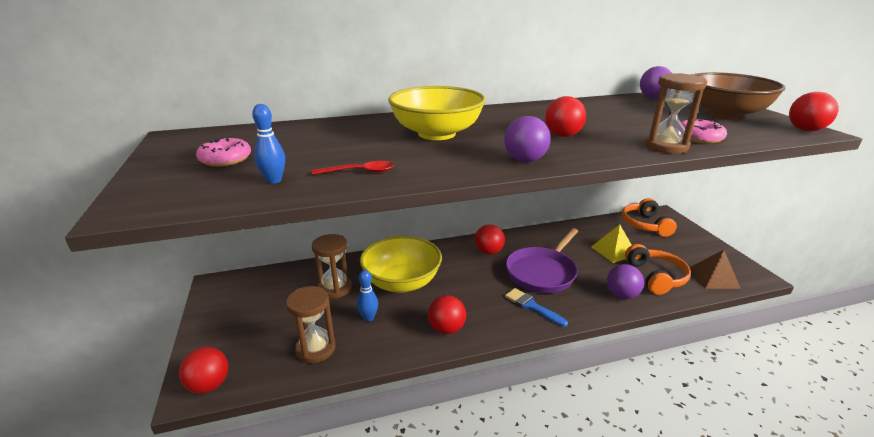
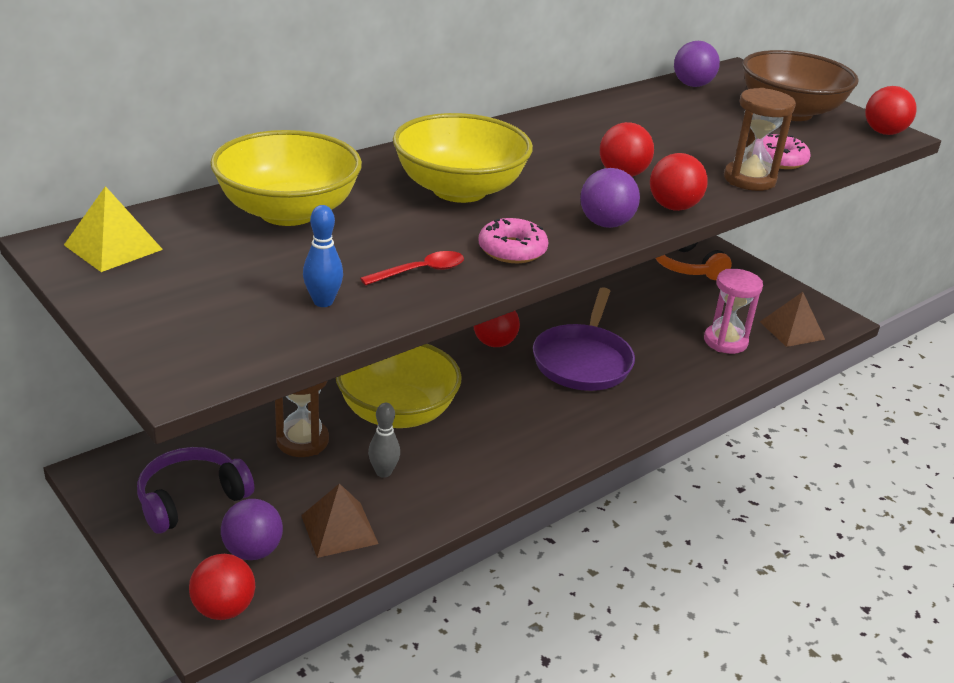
camera: 25 degrees left, 5 degrees up
(225, 159) = (208, 276): pink donut -> pink donut (512, 250)
(248, 310) = (191, 499): none -> purple headphones
(315, 349) = (339, 529): brown hourglass -> brown pyramid
(316, 134) = (288, 212): none -> yellow bowl
(368, 318) = (383, 472): blue bowling pin -> grey bowling pin
(446, 329) = (499, 464): red ball -> red ball (673, 207)
(532, 306) = (593, 412): blue brush -> none
(613, 251) = (661, 312): yellow pyramid -> yellow pyramid (113, 247)
(621, 295) = (694, 374): purple ball -> purple ball (253, 551)
(655, 277) = (725, 341): orange headphones -> pink hourglass

